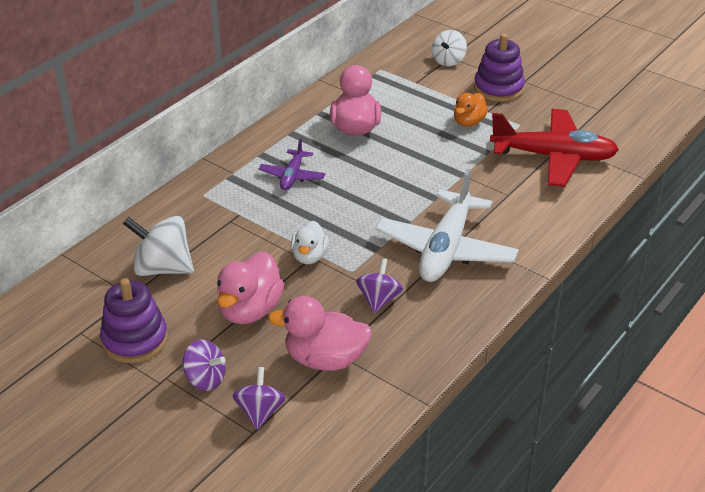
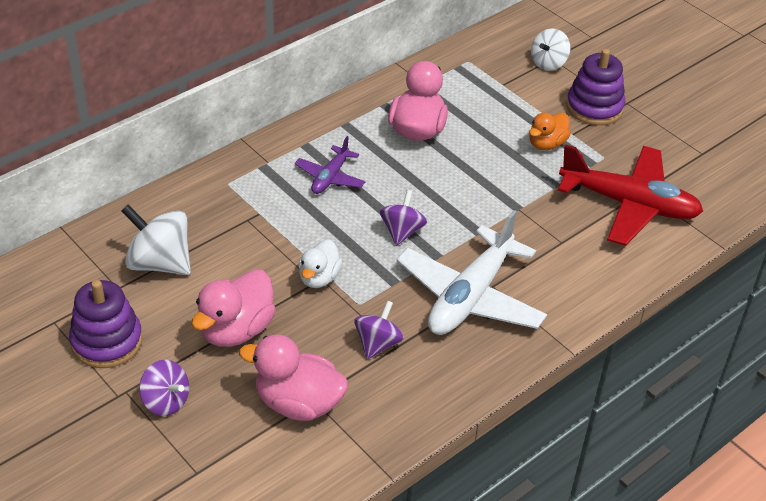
camera: 10 degrees right, 5 degrees up
(260, 412) = (211, 451): purple spinning top -> purple spinning top (402, 231)

